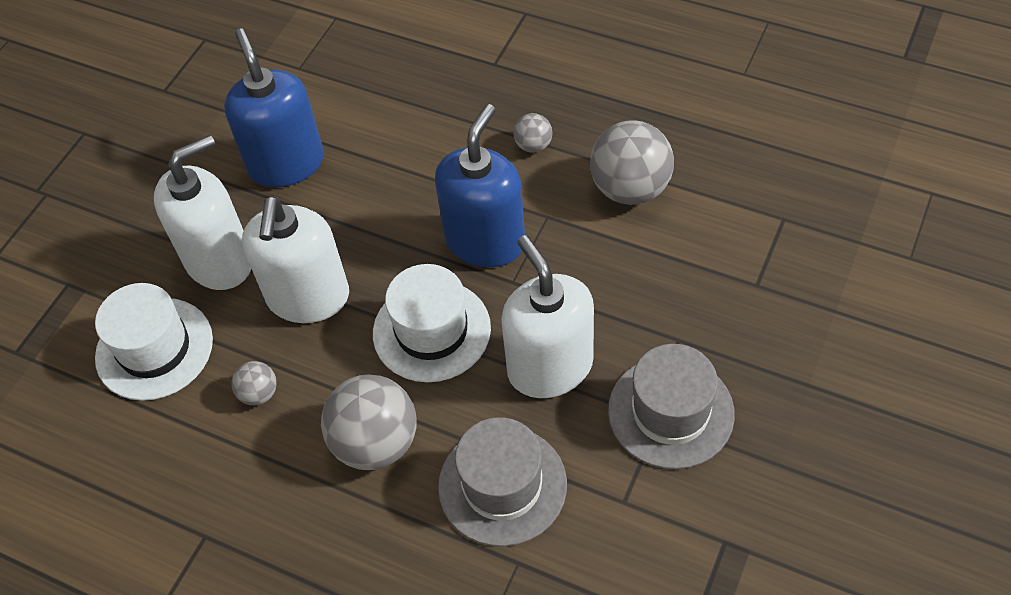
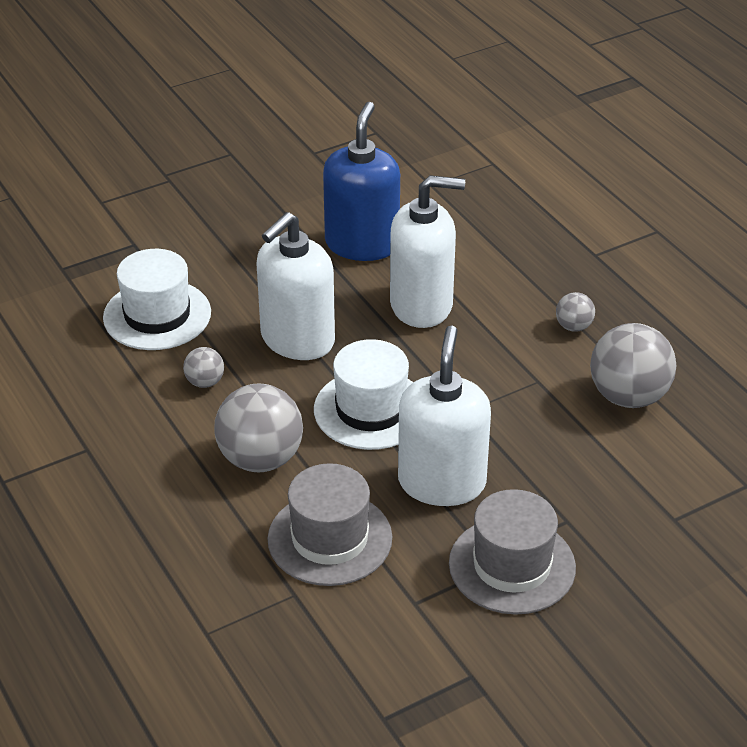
camera: 30 degrees right, 15 degrees down
(220, 260) = (254, 283): white soap dispenser -> white soap dispenser (422, 305)
(485, 241) = (470, 372): blue soap dispenser -> none

